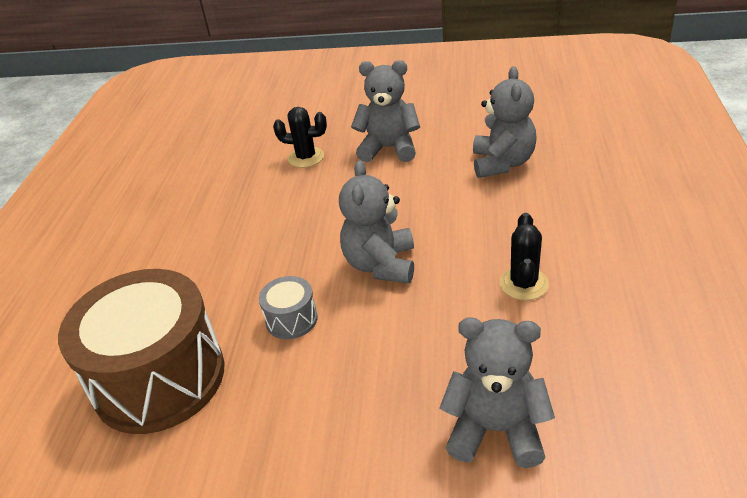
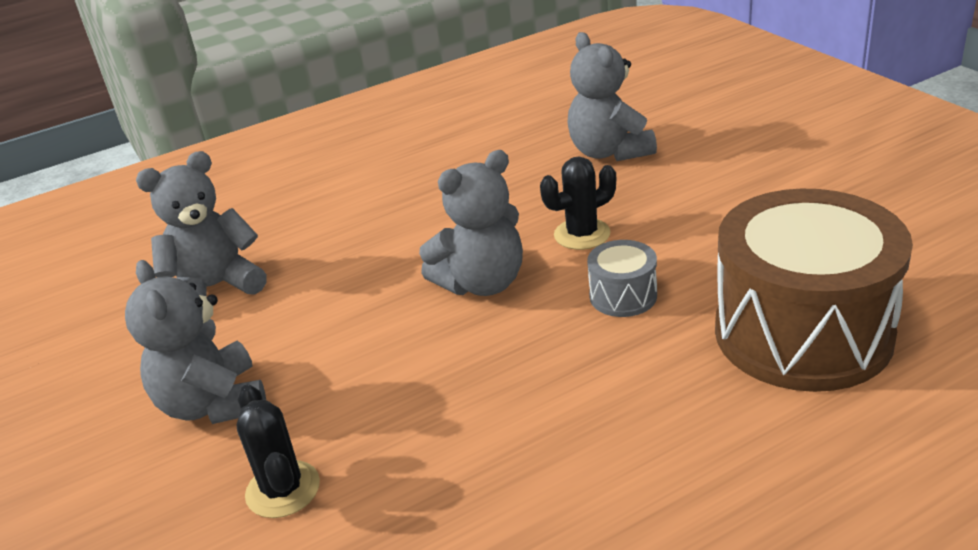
camera: 125 degrees left, 5 degrees down
(523, 284) = (435, 197): black cactus -> black cactus (582, 234)

